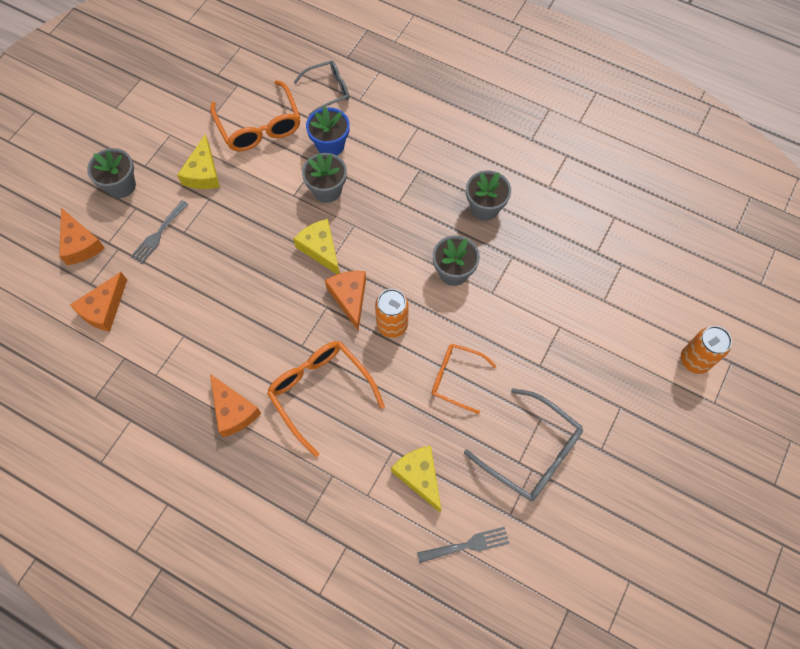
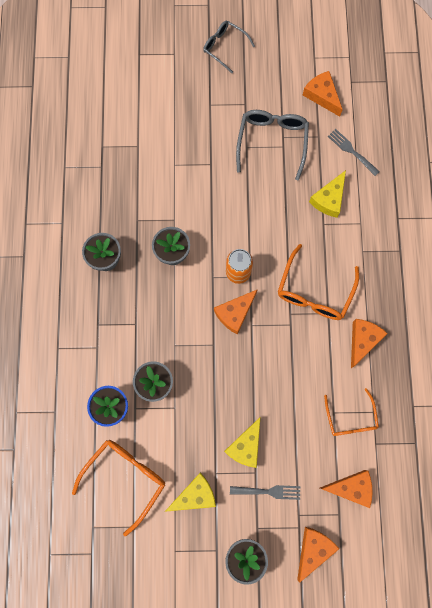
camera: 120 degrees left, 10 degrees up
(320, 249) = (208, 358): yellow cheese -> yellow cheese (245, 446)
(328, 91) = (58, 443): grey glasses -> grey glasses (224, 47)
(456, 378) = (251, 211): orange glasses -> orange glasses (350, 418)
(566, 556) = (322, 96): none -> orange cheese
(694, 360) = (150, 75): orange can -> none

